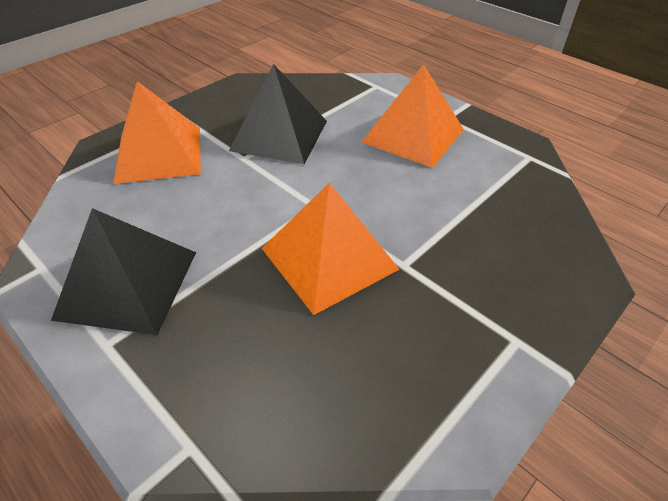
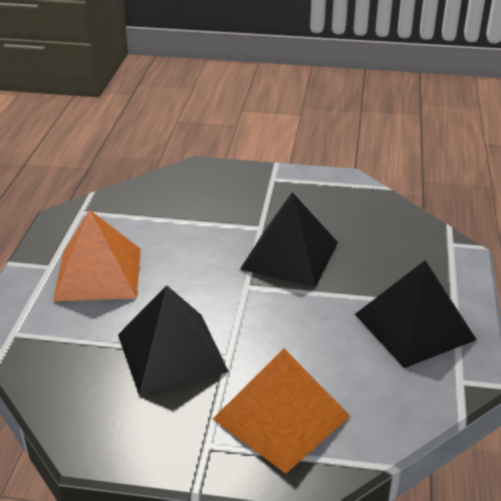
camera: 125 degrees left, 10 degrees down
(329, 258) = (290, 255): orange pyramid -> black pyramid

